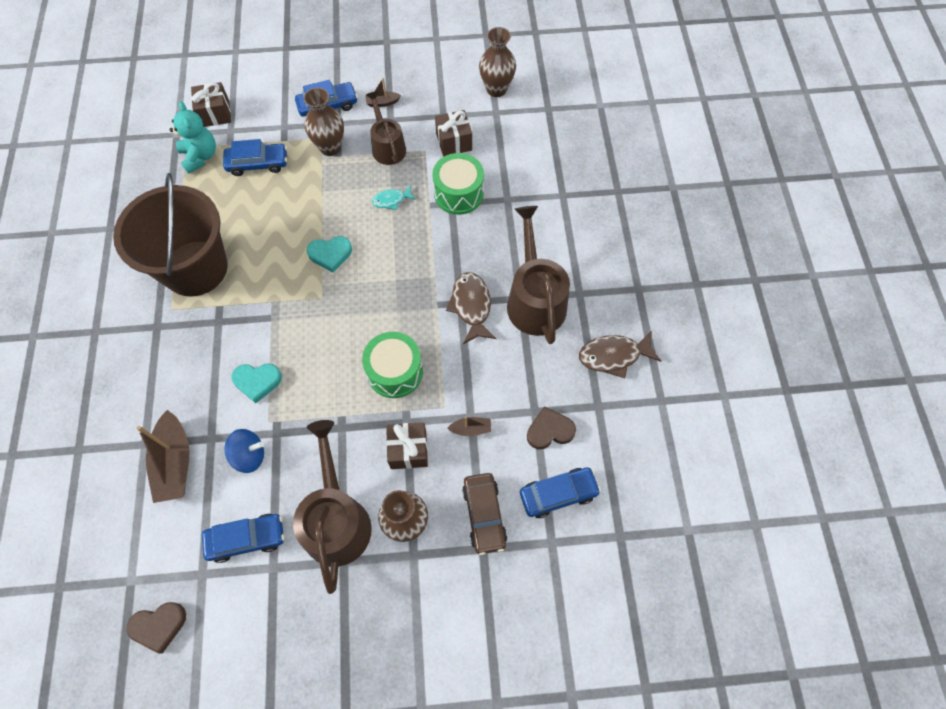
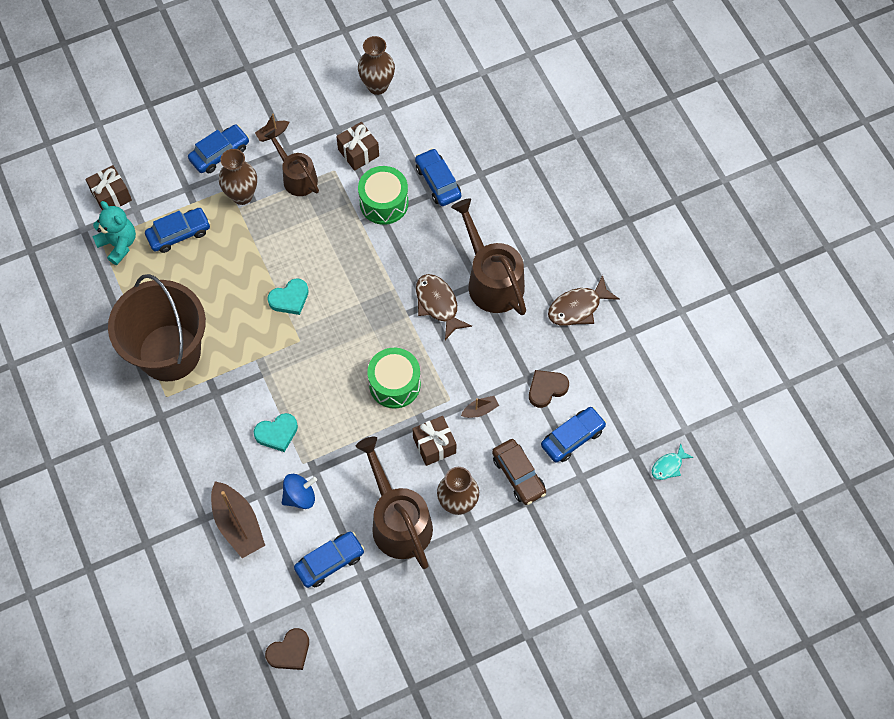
camera: 20 degrees left, 0 degrees up
(391, 200) = (324, 229): turquoise fish -> turquoise fish (668, 466)
(518, 190) = (438, 182): none -> blue car

